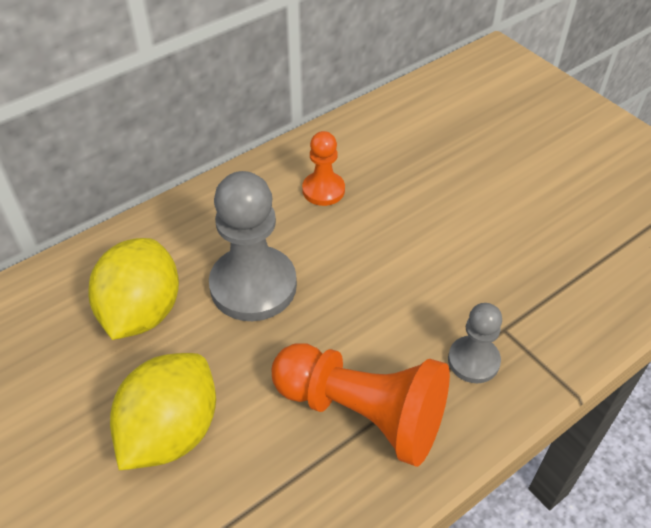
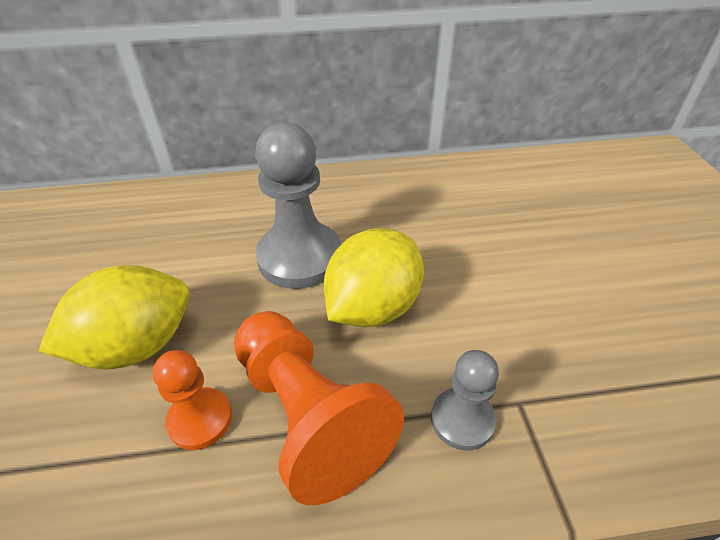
camera: 30 degrees right, 5 degrees down
(142, 312) = (200, 242): yellow lemon -> yellow lemon (373, 307)
(323, 190) = (417, 206): orange pawn -> orange pawn (200, 419)

